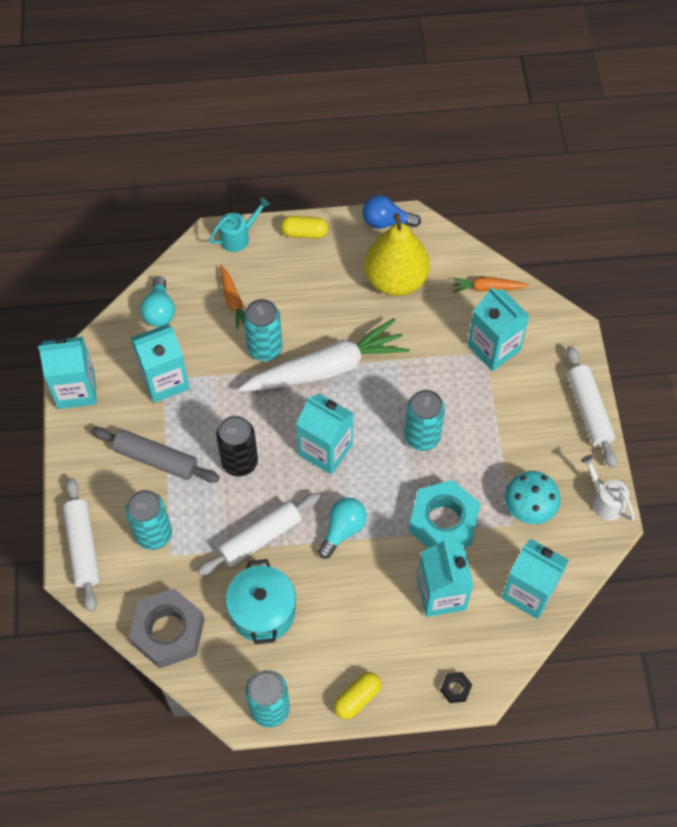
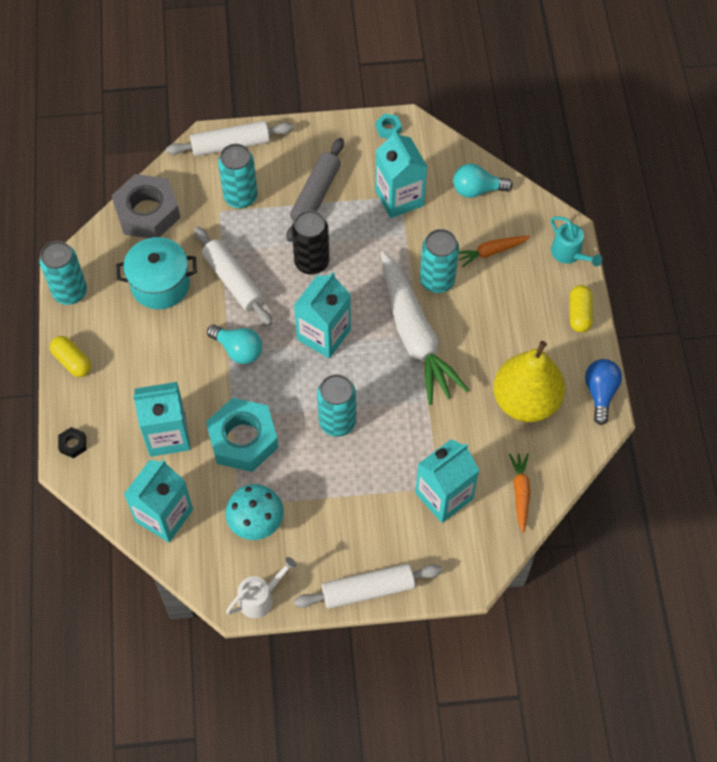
camera: 90 degrees right, 0 degrees up
(76, 390) = (388, 129): turquoise carton -> turquoise nut

